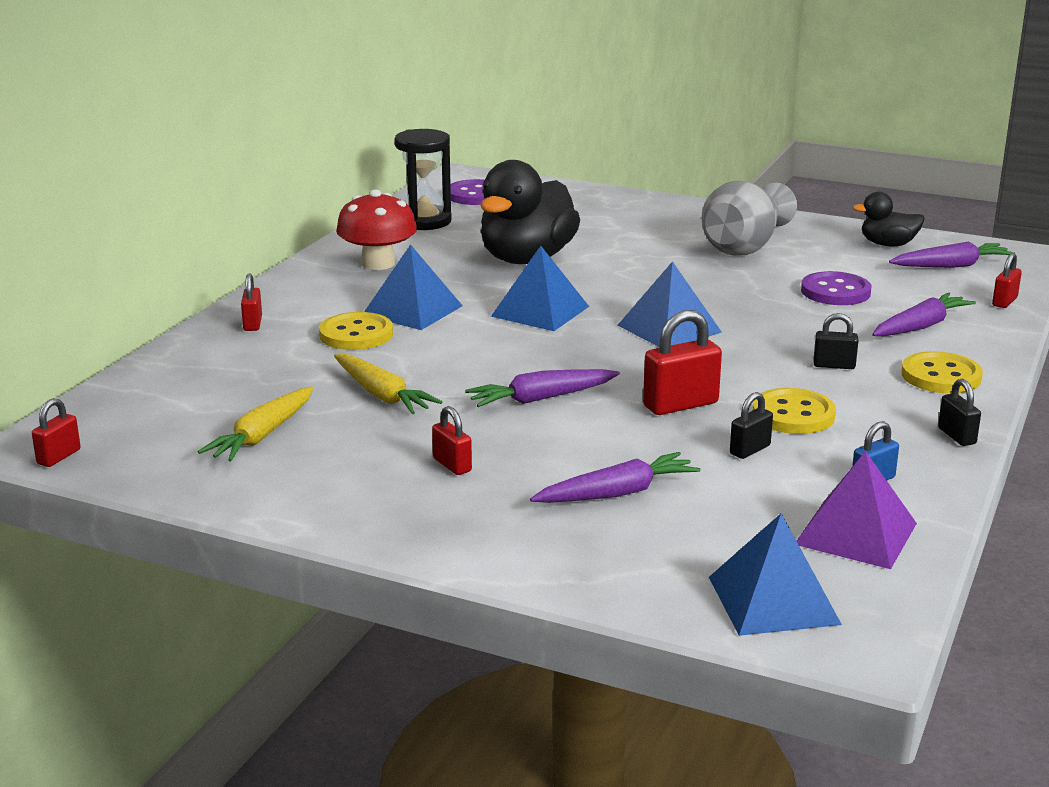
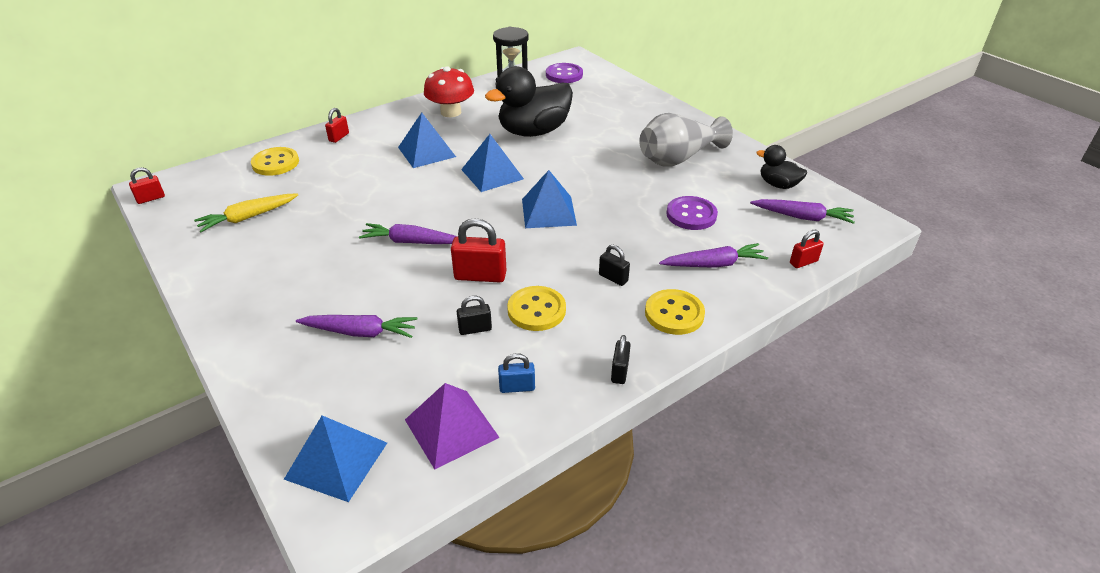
camera: 30 degrees right, 15 degrees up
(356, 334) = (377, 161): yellow button -> yellow button (275, 163)
(382, 395) = (336, 209): yellow carrot -> none
(452, 465) = (306, 274): red padlock -> none

